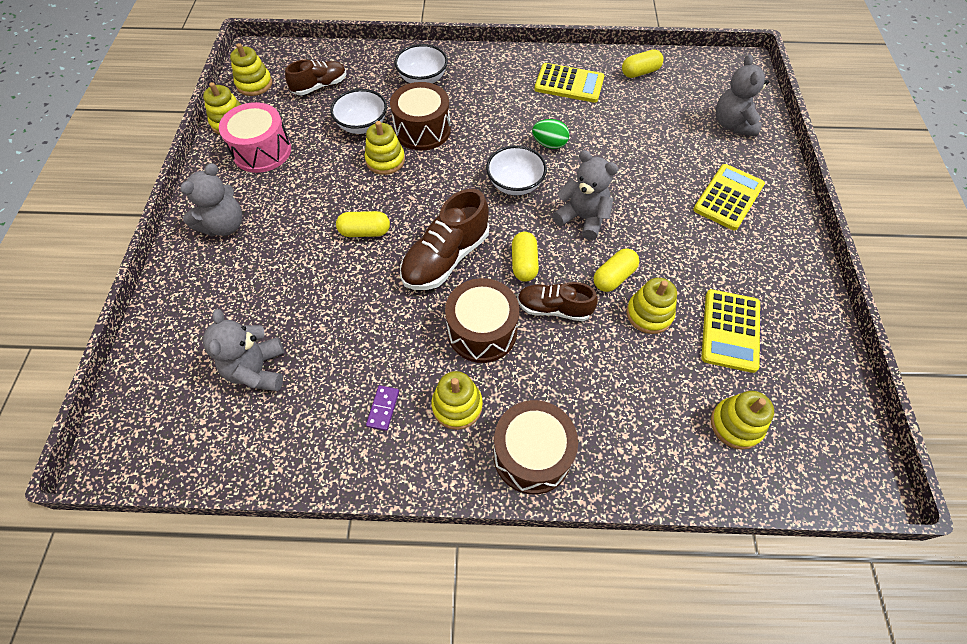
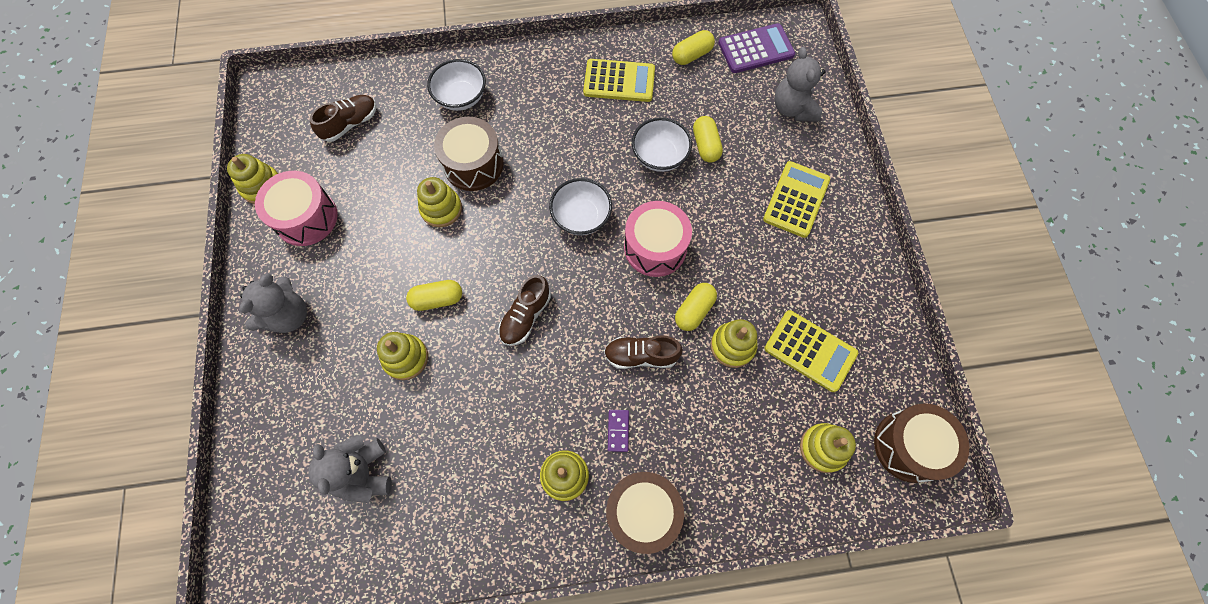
camera: 10 degrees left, 10 degrees up
(254, 84) = (276, 131): yellow stacking toy -> yellow stacking toy (405, 358)
(362, 125) = (408, 168): white bowl -> white bowl (659, 156)
(383, 408) = (495, 491): purple domino -> purple domino (618, 431)
(446, 258) = (525, 316): brown shoe -> brown shoe, size x0.65
(482, 331) = (575, 392): brown drum -> brown drum (909, 446)
(524, 263) = (604, 310): yellow capsule -> yellow capsule (705, 145)
(549, 144) = (609, 162): green egg -> none
(582, 218) = (655, 247): grey teddy bear -> pink drum
(701, 75) = (756, 49): none -> purple calculator
(730, 330) = (810, 351): yellow calculator -> yellow calculator turned 60 degrees counterclockwise

